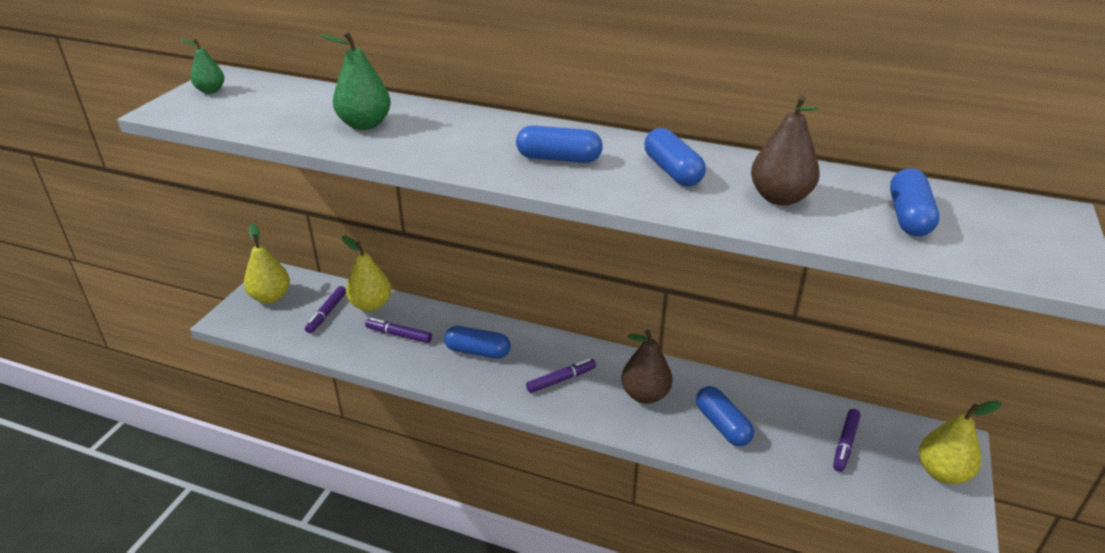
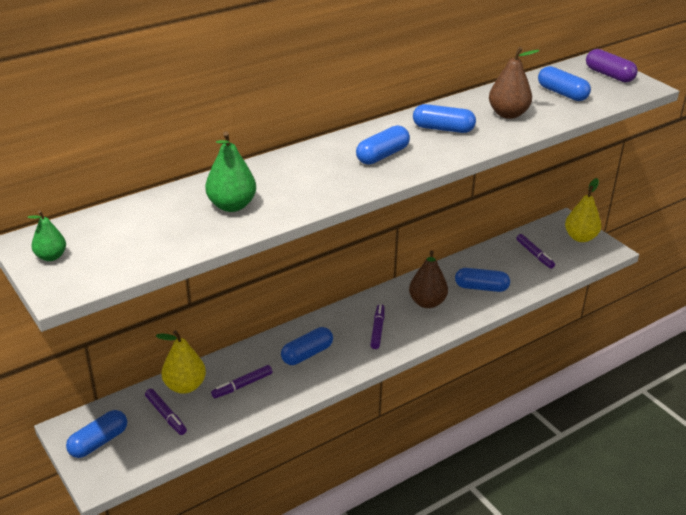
camera: 55 degrees left, 0 degrees up
(270, 297) = (99, 442): yellow pear -> blue capsule
(1039, 236) = (609, 75): none -> purple capsule

